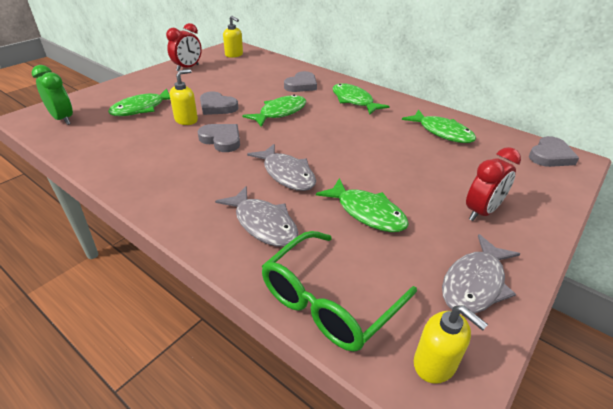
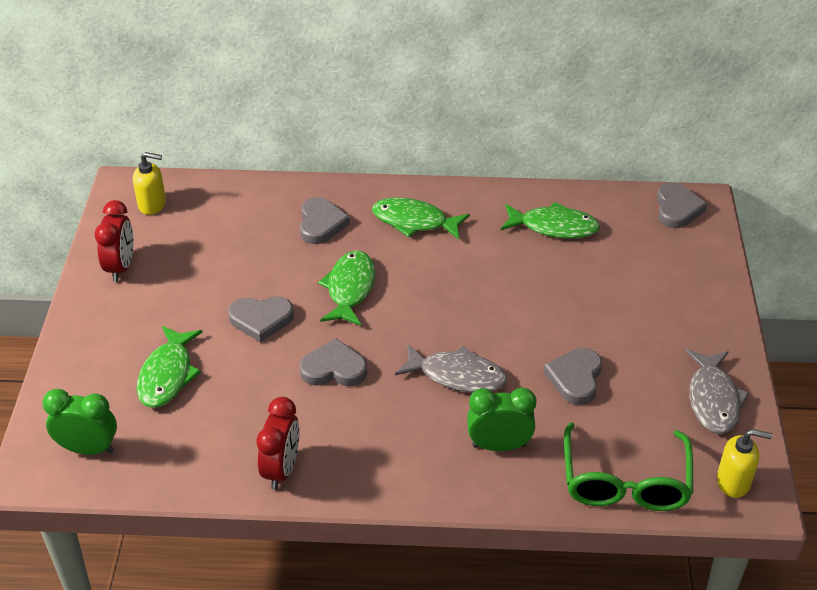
camera: 35 degrees left, 5 degrees up
(186, 120) = (252, 362): yellow soap dispenser -> none
(263, 224) = (499, 445): grey fish -> green clock
(367, 212) = (575, 378): green fish -> grey heart
(481, 212) = (667, 320): red clock -> red clock (281, 469)

